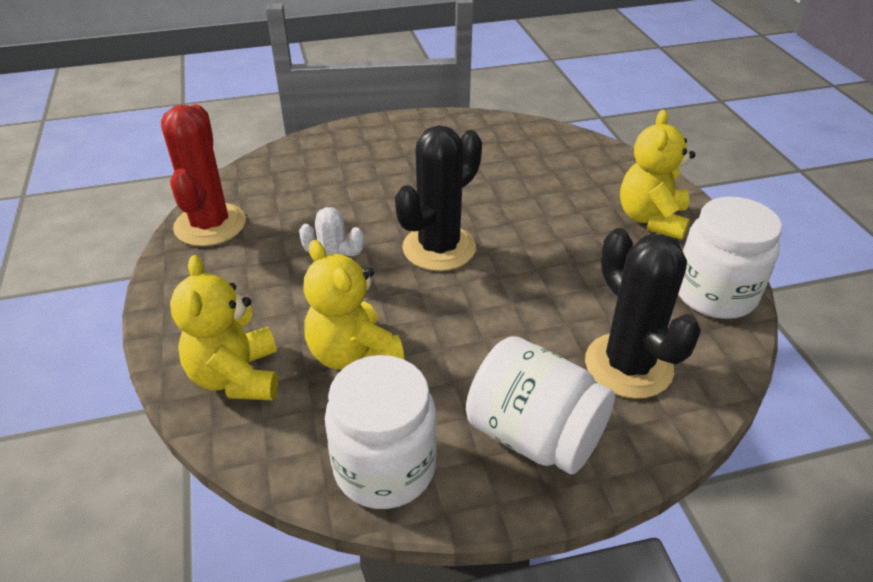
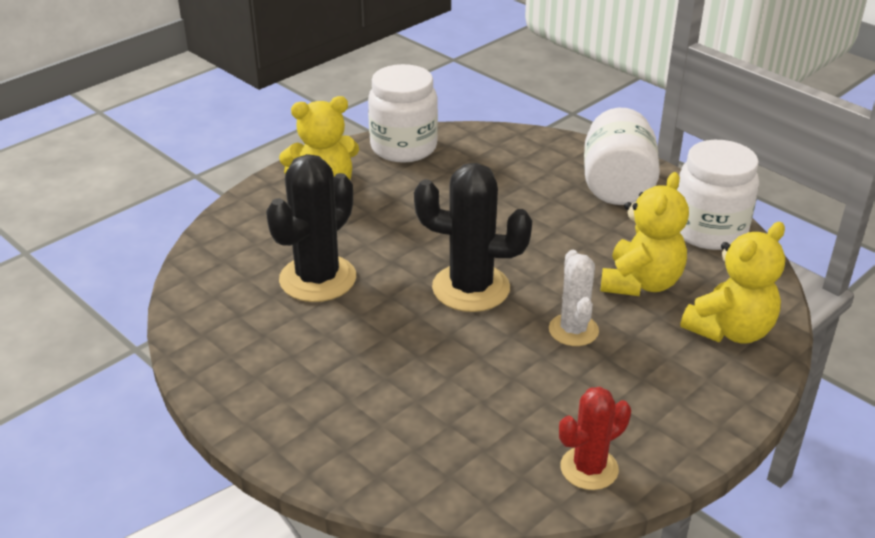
camera: 120 degrees left, 5 degrees down
(210, 225) = (589, 468): red cactus -> red cactus, size x0.61
(628, 366) = (517, 166): black cactus -> black cactus (318, 279)

